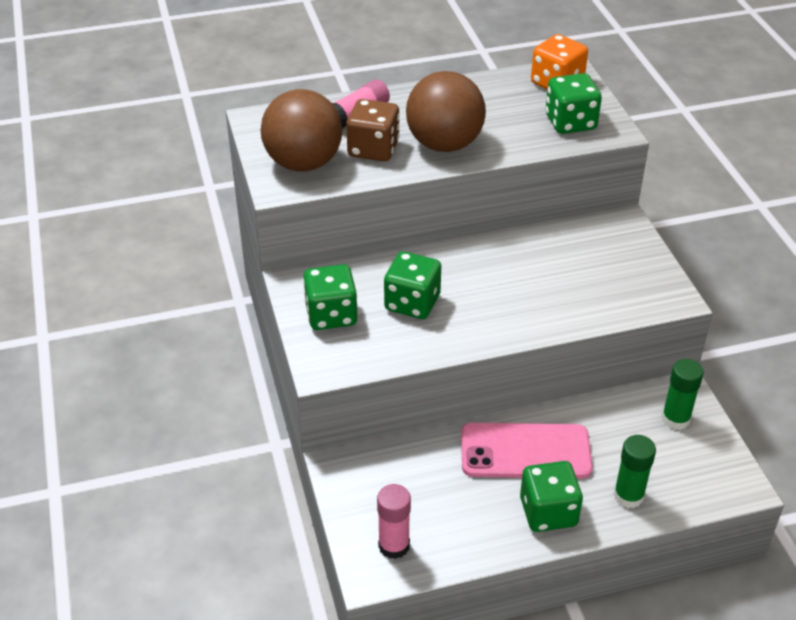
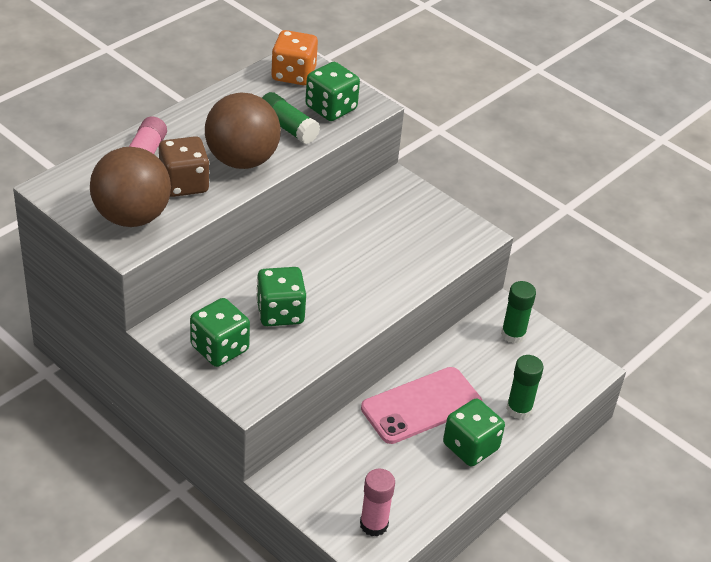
camera: 35 degrees left, 0 degrees up
(512, 128) = (288, 127): none -> green glue stick

